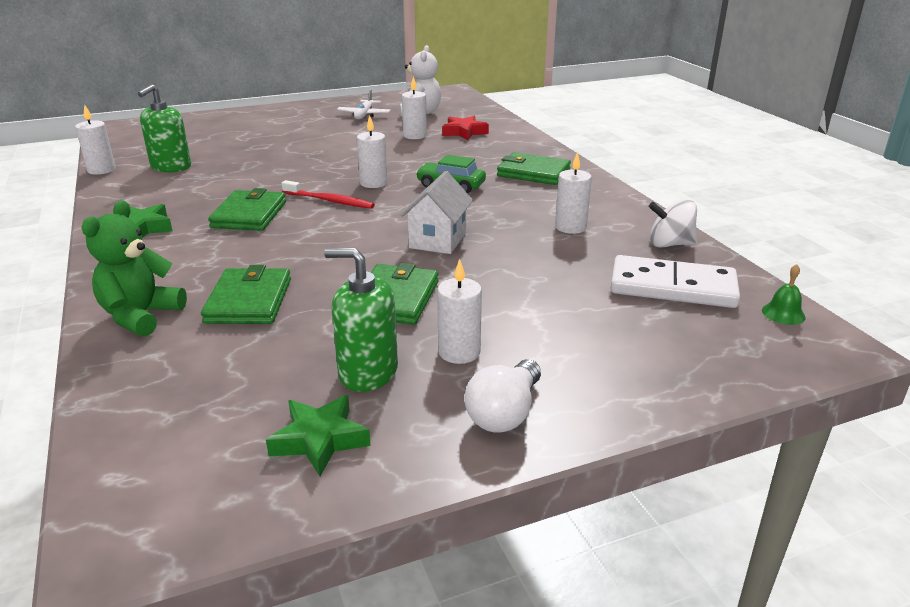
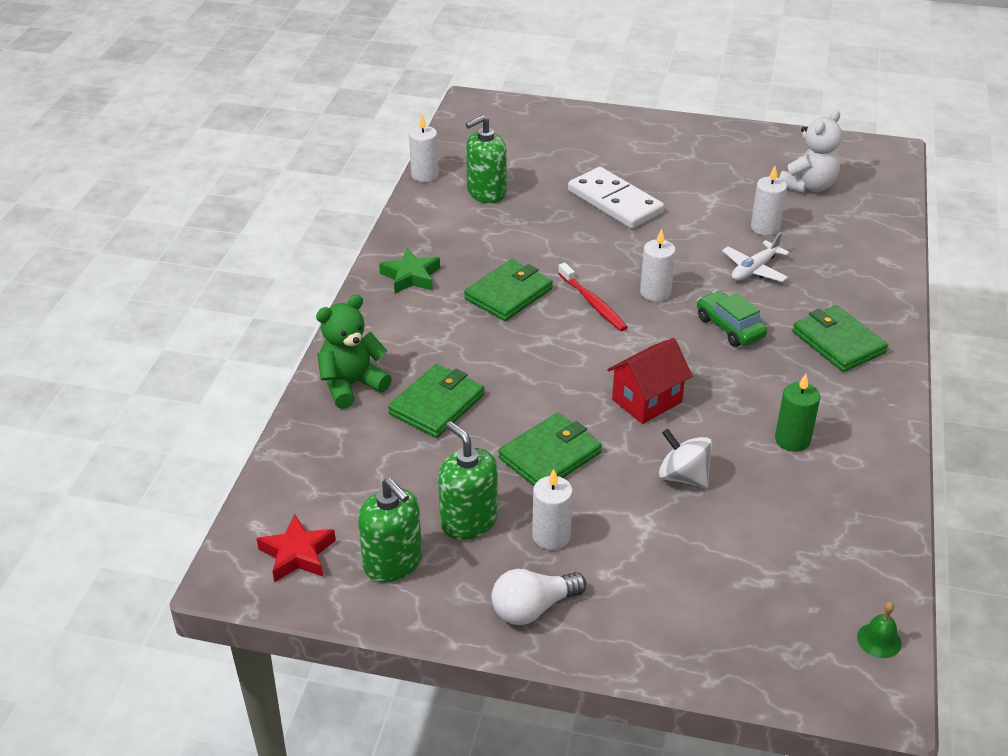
camera: 35 degrees right, 10 degrees up
(320, 440) = (393, 563): green star -> green soap dispenser
(364, 115) = (741, 167): white plane -> white plane (754, 269)
(437, 240) = (646, 401): white house -> red house
(464, 132) = (827, 241): red star -> red star (297, 554)
(570, 227) = (792, 440): white candle -> green candle
(670, 244) = (870, 508): white spinning top -> white spinning top (683, 476)
(672, 287) = (808, 559): white domino -> white domino (615, 202)

